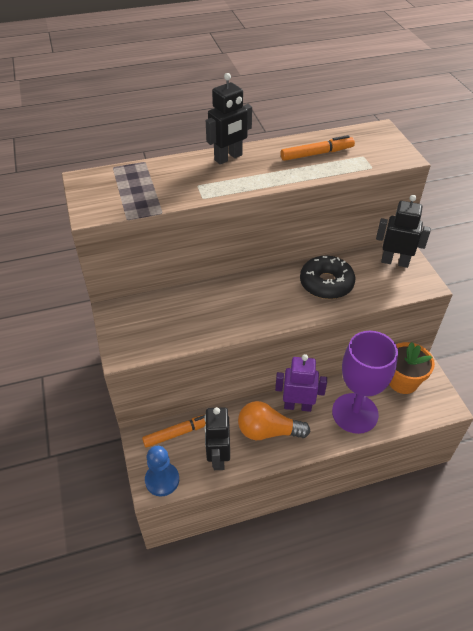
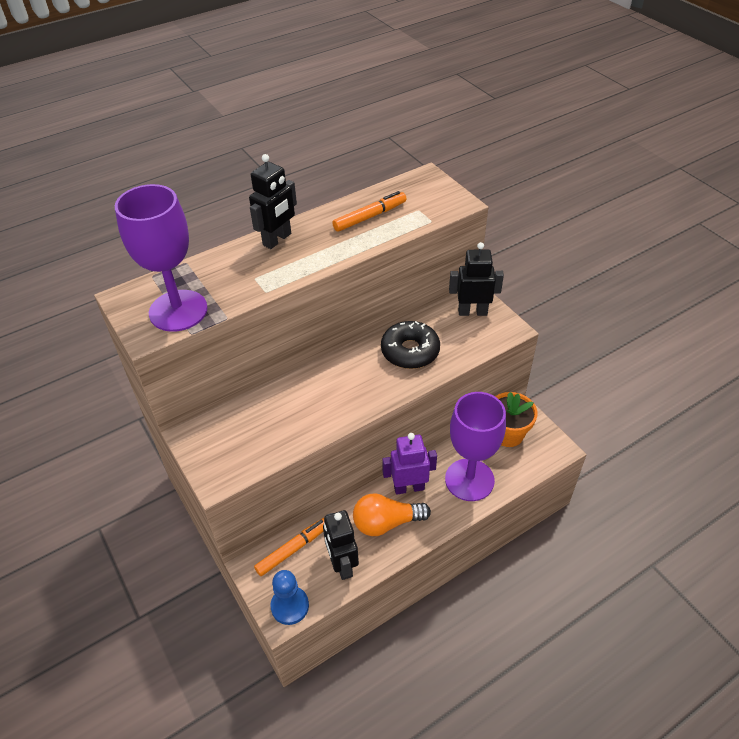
camera: 15 degrees left, 0 degrees up
(123, 198) = (178, 311): none -> purple goblet

